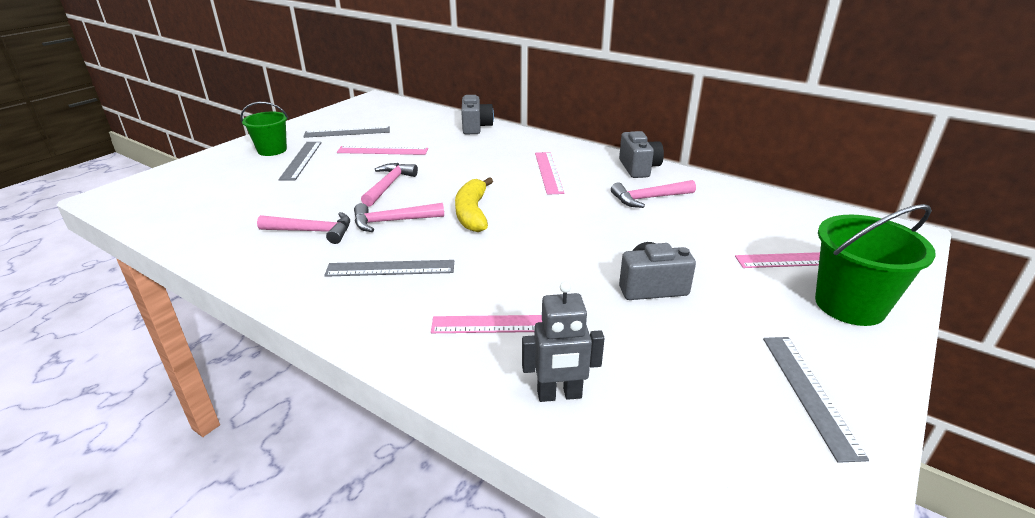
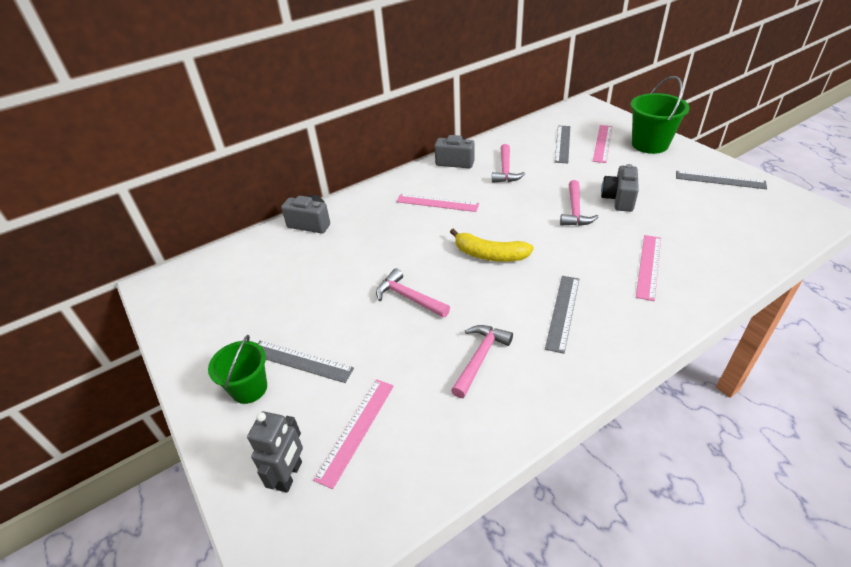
camera: 65 degrees left, 10 degrees up
(347, 132) = (246, 317): grey ruler -> grey ruler (562, 144)
(382, 150) = (321, 293): pink ruler -> pink ruler (356, 430)
(393, 221) = (483, 302): pink hammer -> pink hammer (575, 210)
(559, 395) = (720, 258): grey robot -> grey robot (290, 475)

